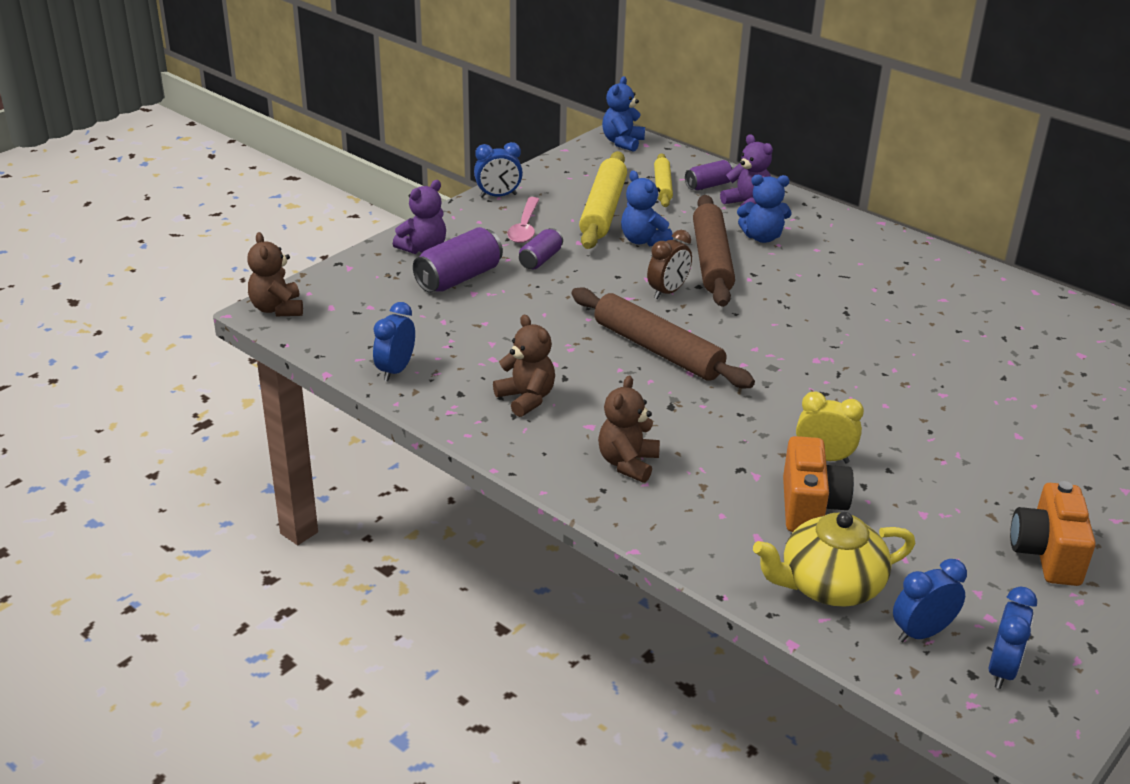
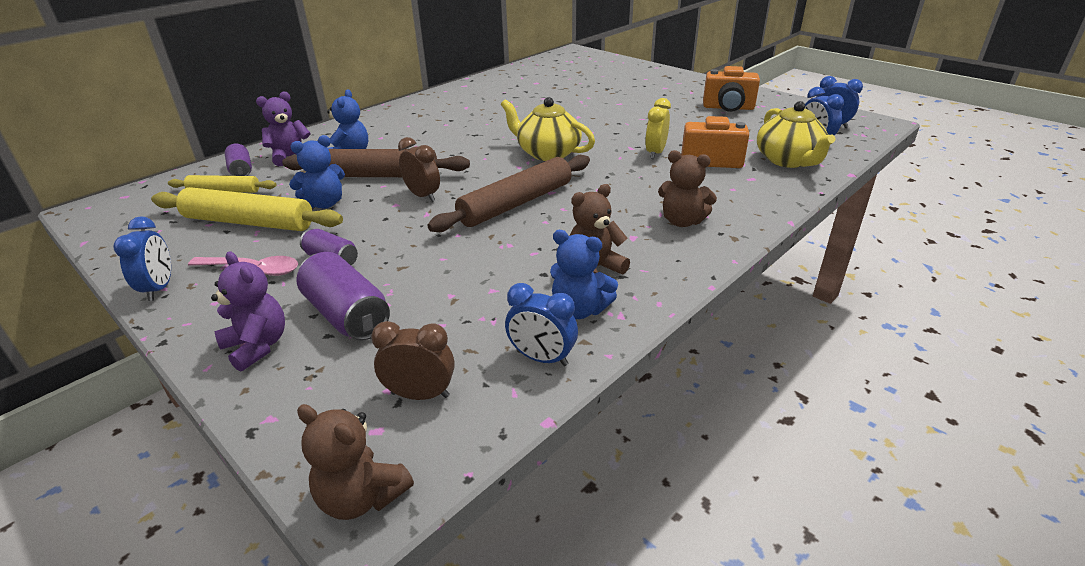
camera: 85 degrees left, 0 degrees up
(277, 309) = (362, 497): brown teddy bear -> brown teddy bear turned 45 degrees clockwise
(362, 320) = (420, 395): none -> brown clock
(622, 142) = (105, 208): blue teddy bear -> blue teddy bear (579, 310)
(800, 368) = (547, 153): none -> yellow teapot

